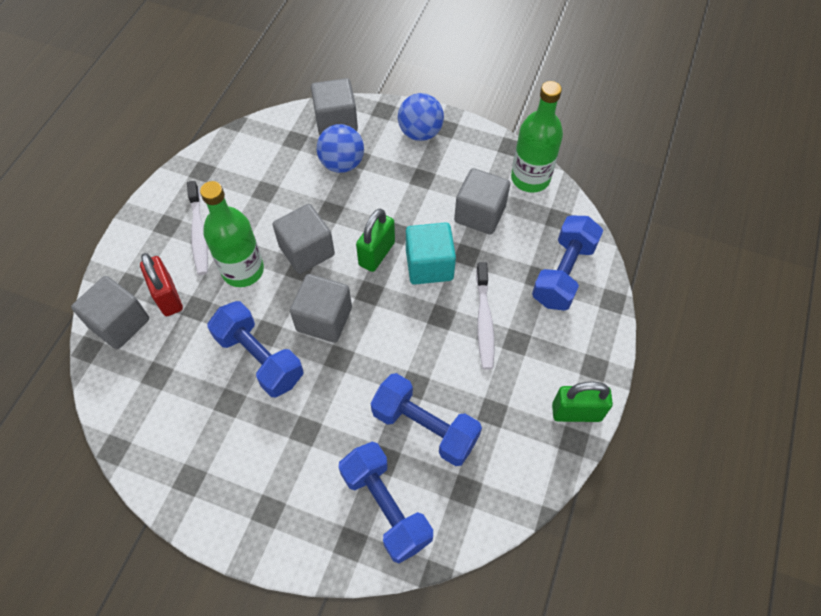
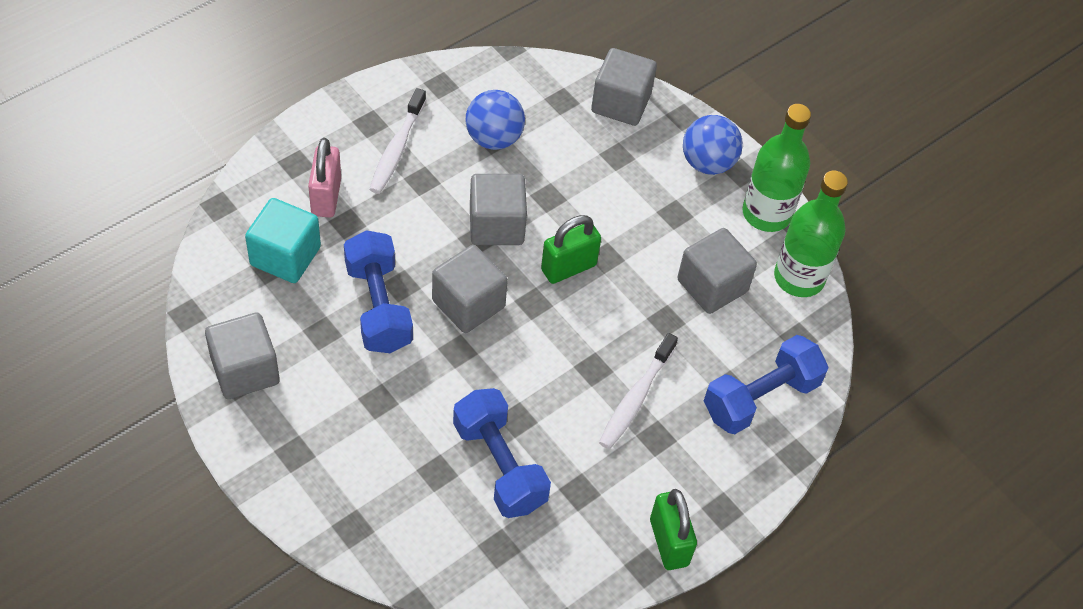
camera: 25 degrees right, 5 degrees down
(119, 323) = (264, 197): grey cube -> grey cube (245, 370)
(168, 297) = (326, 197): red padlock -> pink padlock
(243, 270) = (417, 210): green bottle -> green bottle (766, 213)
(342, 164) = (596, 153): blue ball -> blue ball (494, 138)
(386, 507) = (409, 516): blue dumbbell -> none
(429, 265) = (617, 309): turquoise cube -> turquoise cube (285, 256)
(576, 412) = (669, 542): green padlock -> green padlock turned 45 degrees clockwise

